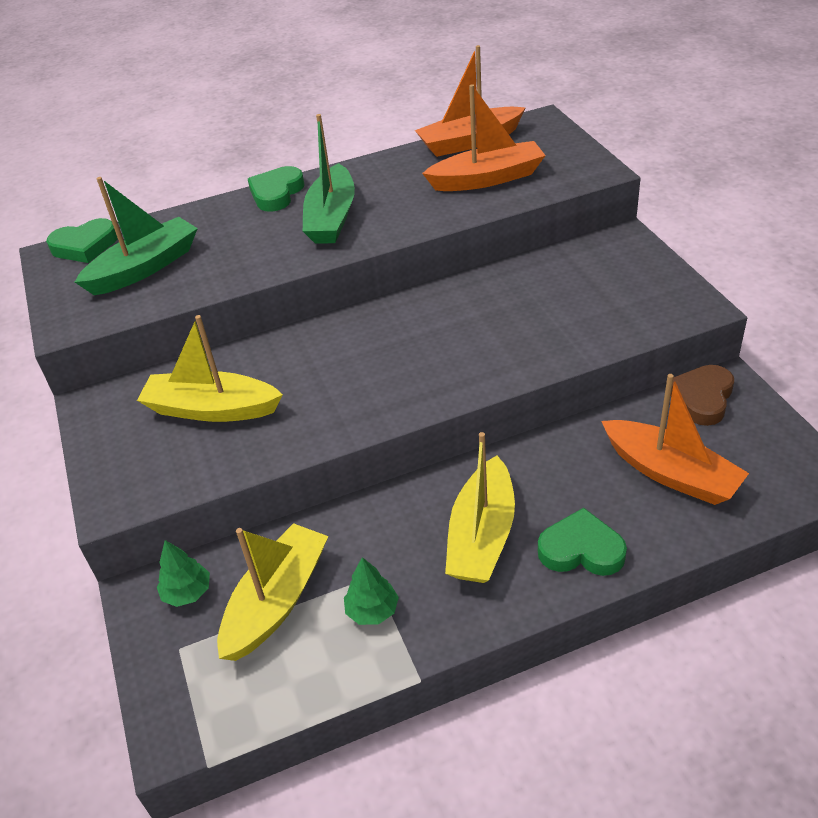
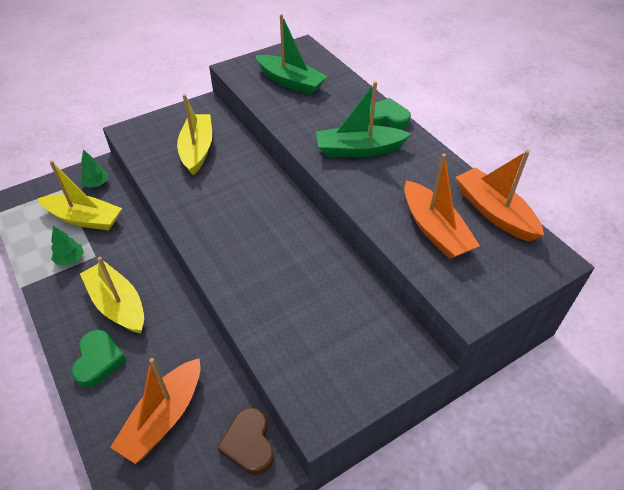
camera: 75 degrees right, 5 degrees up
(85, 246) = (311, 55): green heart -> none
(482, 536) = (117, 304): yellow boat -> yellow boat turned 45 degrees clockwise
(702, 398) = (249, 443): brown heart -> brown heart turned 120 degrees counterclockwise

